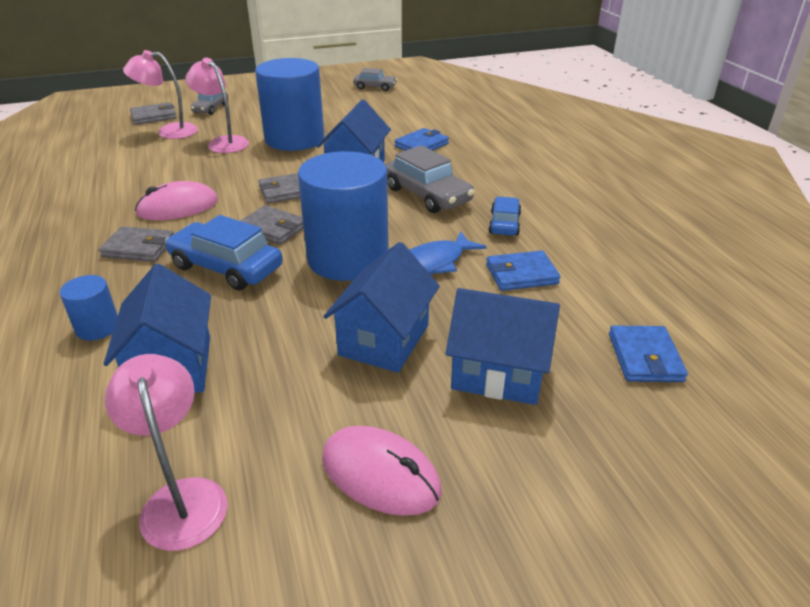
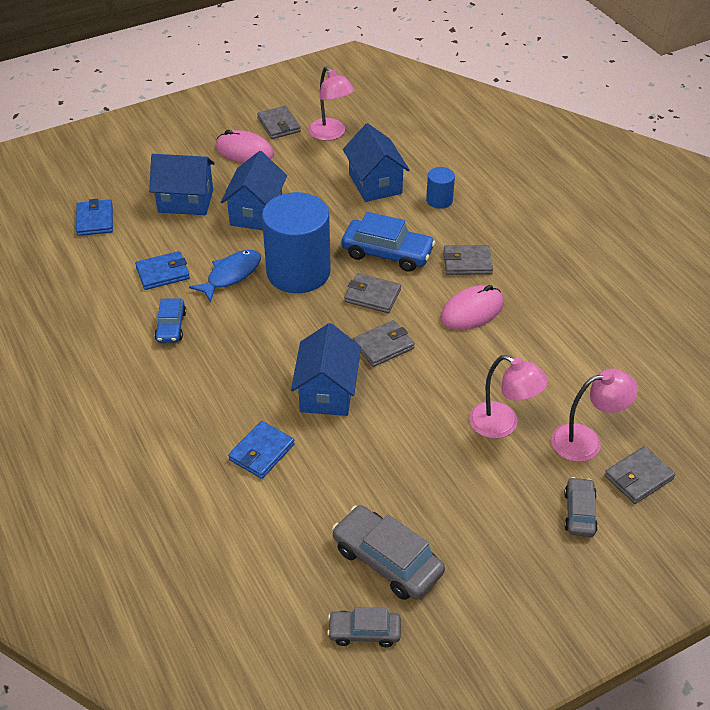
camera: 170 degrees right, 10 degrees up
(284, 548) = (279, 125): none -> grey wallet
(294, 139) = (421, 444): blue cylinder -> none
(427, 195) = (244, 357): grey car -> grey car (387, 560)

